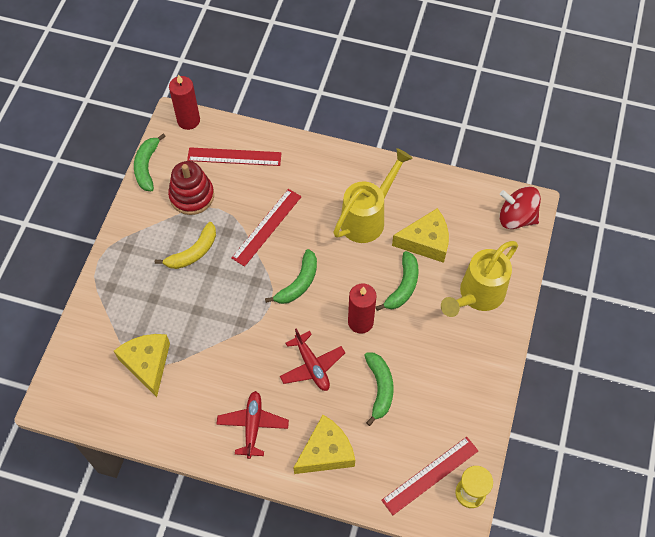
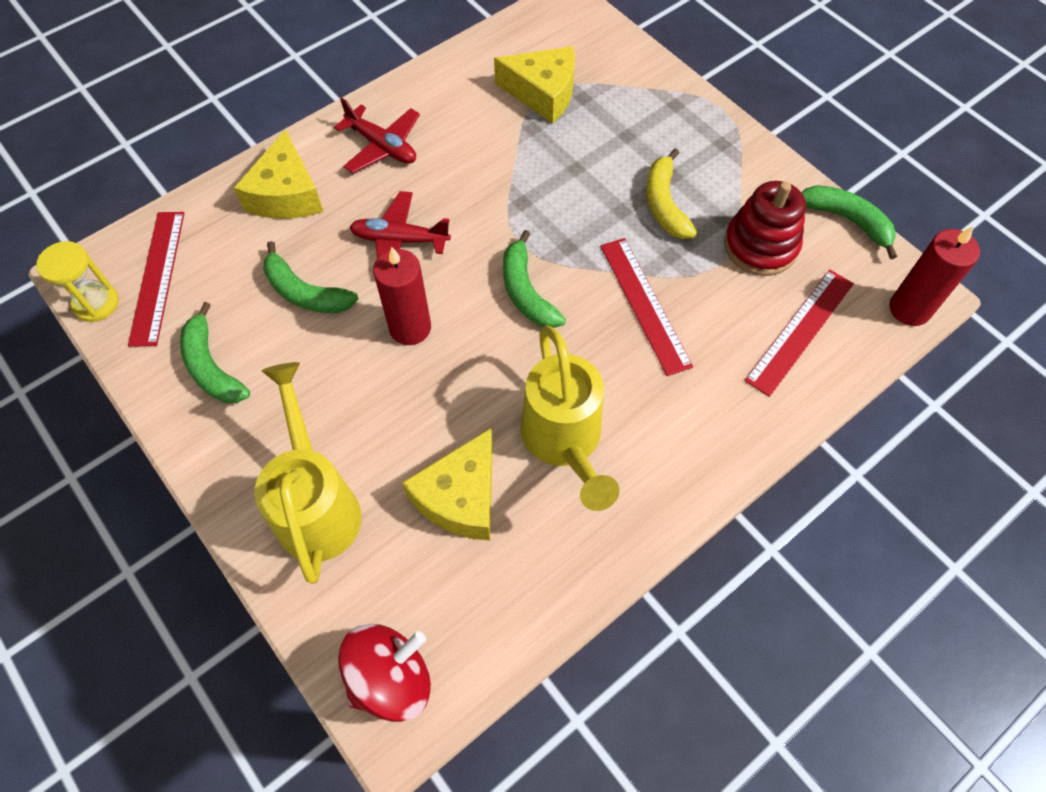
camera: 125 degrees right, 0 degrees up
(403, 286) = (417, 414): green banana -> green banana (212, 367)

